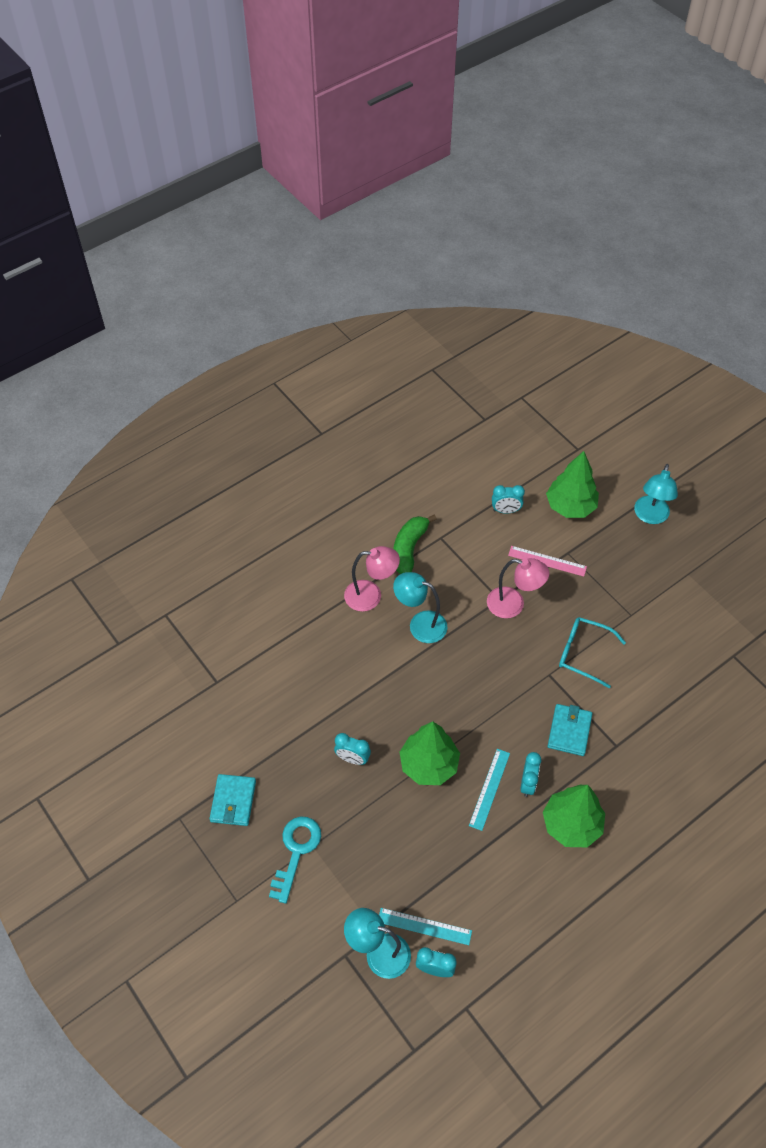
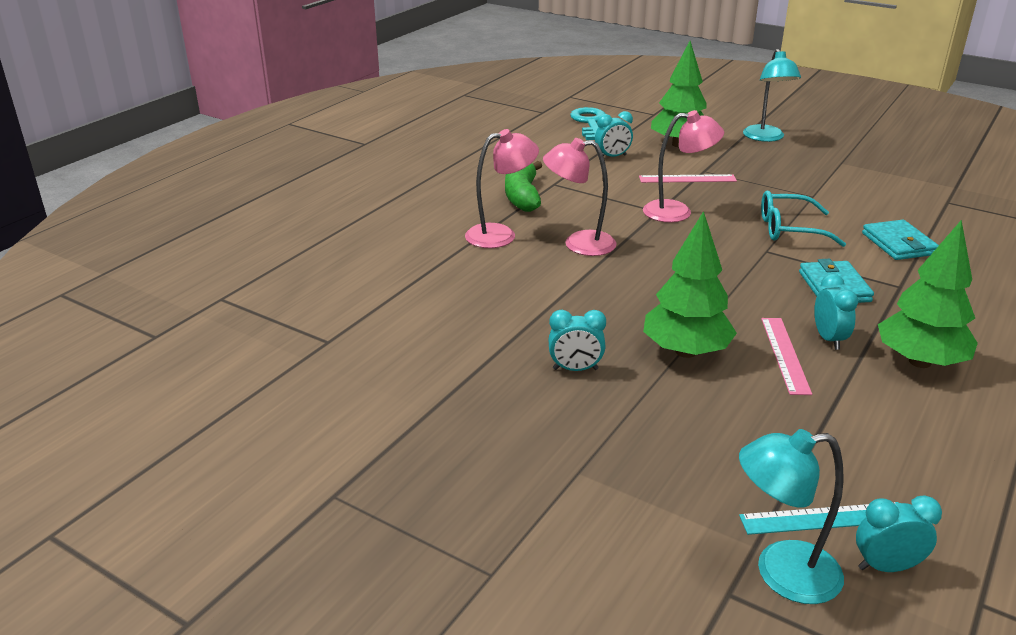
camera: 20 degrees left, 25 degrees down
(233, 801) = (418, 454): turquoise wallet -> turquoise wallet (898, 244)
(296, 851) = (556, 485): turquoise key -> turquoise key (589, 123)
(420, 624) = (578, 244): turquoise lamp -> pink lamp
(489, 789) = (785, 354): turquoise ruler -> pink ruler

